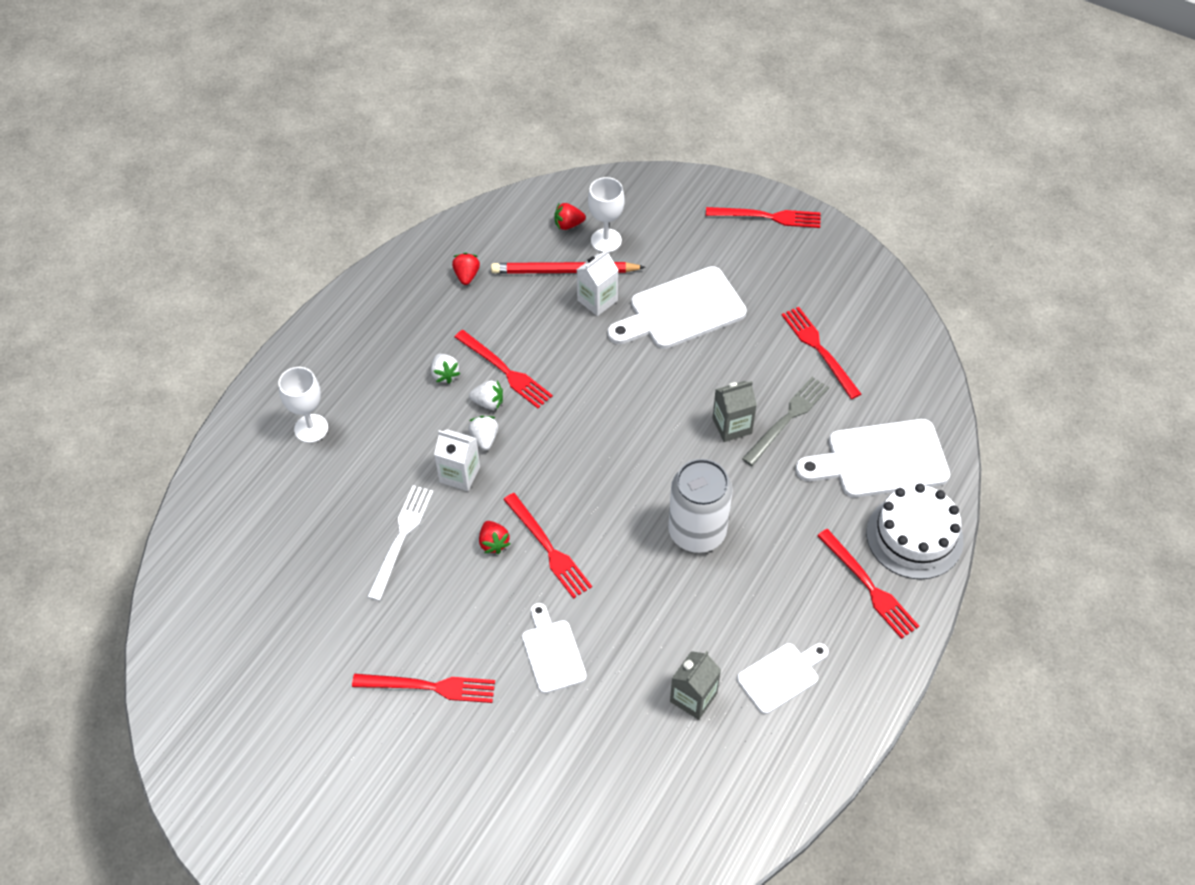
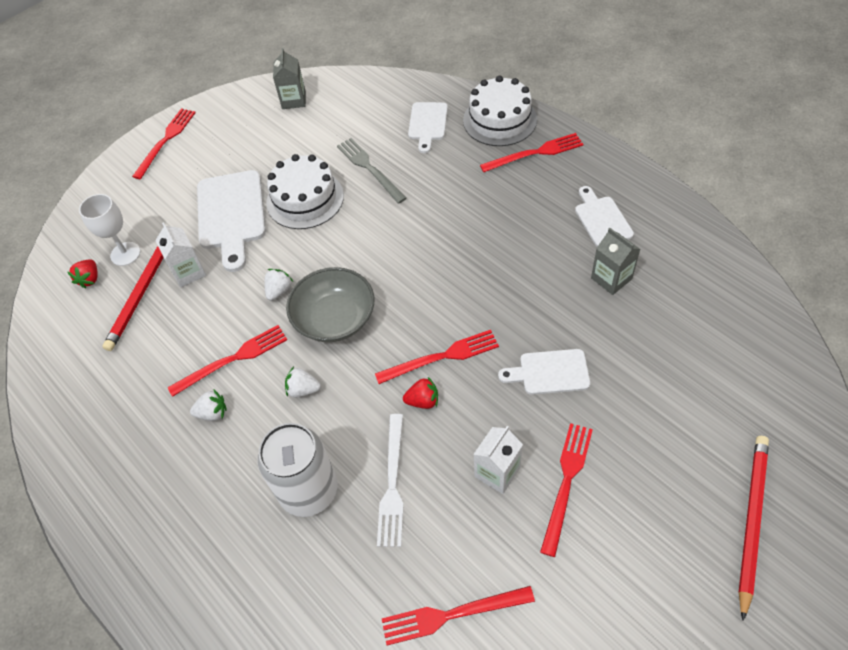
camera: 70 degrees left, 0 degrees up
(311, 428) = (223, 558): white goblet -> none
(401, 538) = (392, 484): white fork -> white fork turned 120 degrees counterclockwise
(418, 863) = (751, 521): none -> red pencil
(460, 474) = (336, 418): white carton -> white carton (497, 472)
(466, 275) = (102, 374): red strawberry -> none
(488, 402) = (263, 380): white strawberry -> white strawberry (279, 291)
(572, 441) = (335, 318): none -> grey bowl
(697, 532) = (457, 246): white can -> white can (309, 490)
(723, 370) = (305, 199): none -> white cake
(732, 426) = (362, 204): grey carton -> grey carton (294, 100)
(819, 349) = (312, 137): red fork -> red fork (452, 614)
(880, 460) = (427, 124): white cutting board -> white cutting board, size x0.59

